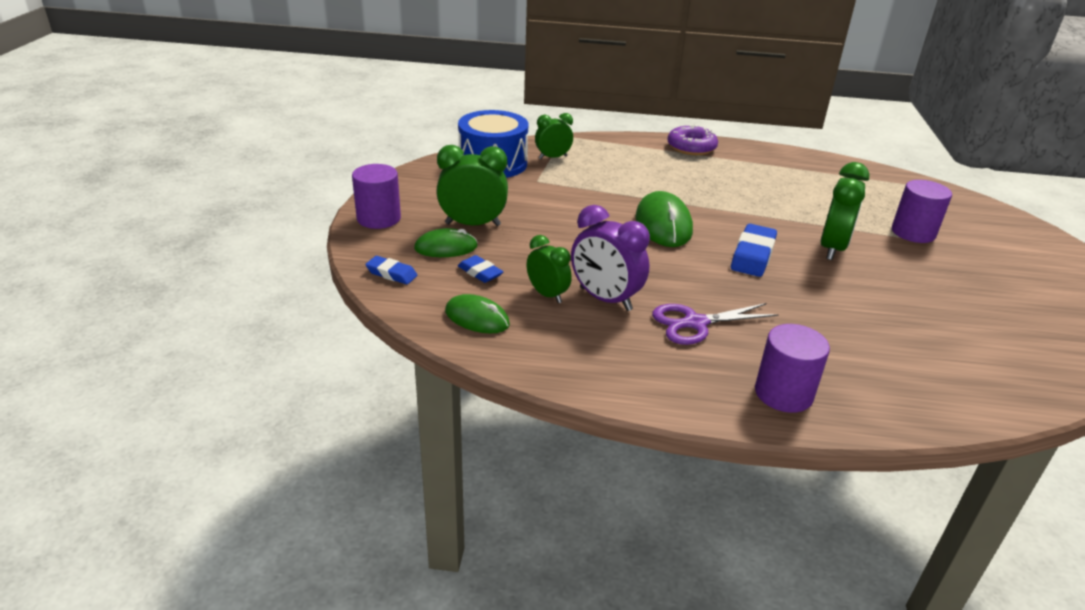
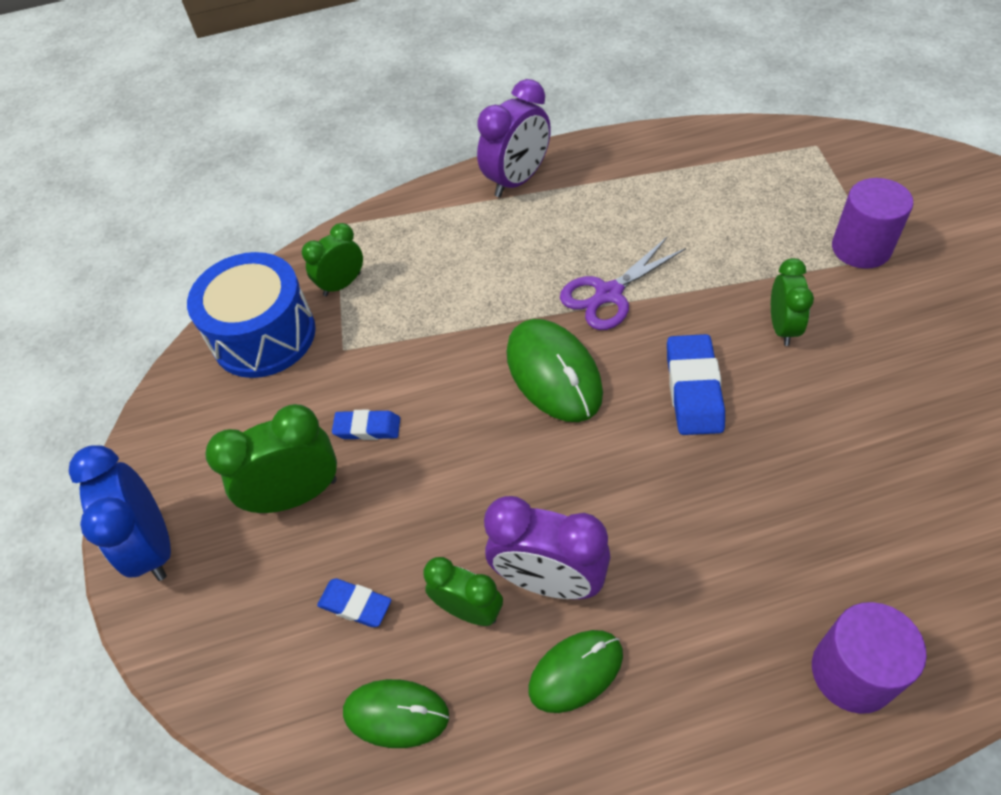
camera: 15 degrees left, 20 degrees up
(378, 218) = (154, 545): purple cylinder -> blue clock
(391, 274) = (230, 671): blue eraser -> blue eraser (367, 428)
(446, 247) = (282, 569): green mouse -> green mouse (576, 672)
(691, 147) = (517, 180): purple donut -> purple clock
(695, 323) = (685, 576): purple scissors -> purple scissors (609, 294)
(832, 248) = (782, 327): green clock -> green clock, size x0.64

